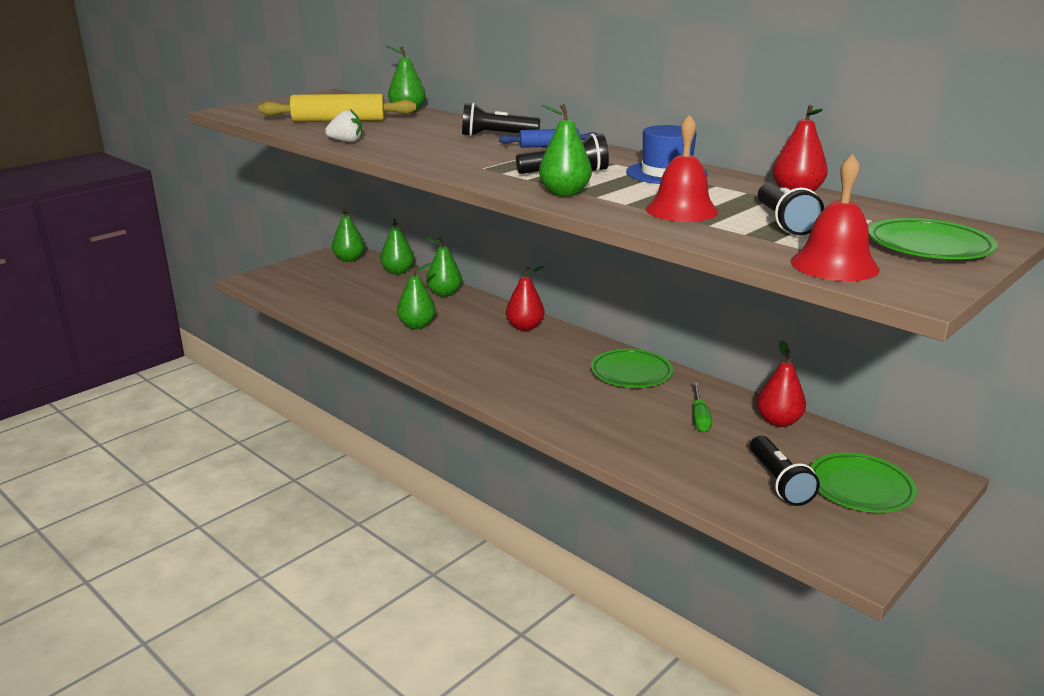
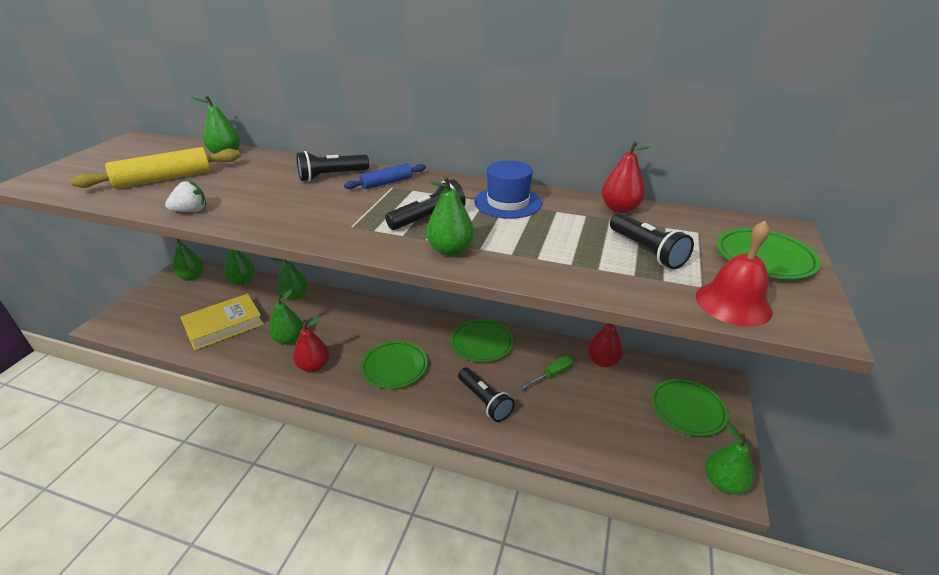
camera: 25 degrees left, 10 degrees up
(358, 302) = (224, 325): none -> yellow book
(514, 370) = (394, 367): none -> green plate
(525, 327) = (378, 316): red pear -> red pear (314, 366)
(681, 210) = (561, 253): red bell -> none
(699, 417) = (552, 375): green screwdriver -> green screwdriver turned 105 degrees counterclockwise
(779, 482) = (638, 423): black flashlight -> black flashlight (485, 401)
(851, 557) = (723, 482): none -> green pear

